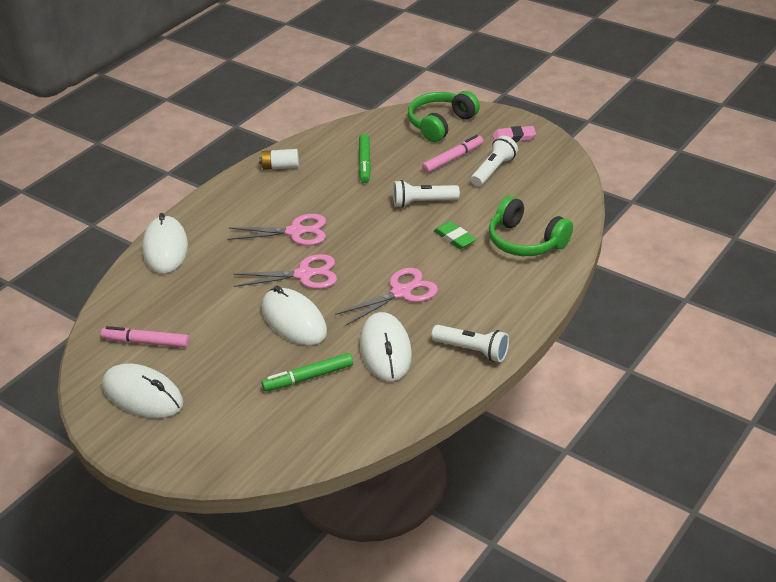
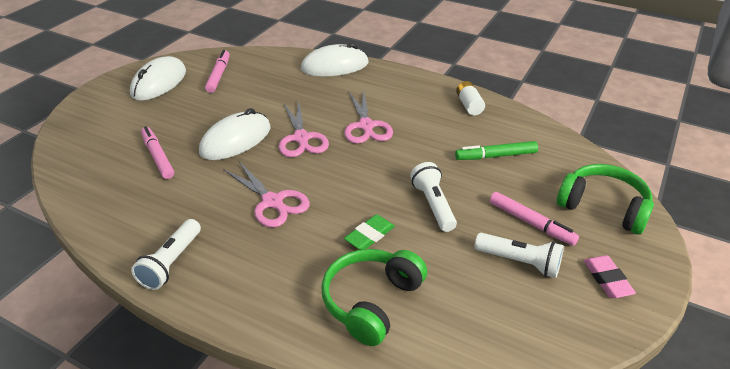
camera: 80 degrees right, 0 degrees up
(308, 377) = (157, 157): green marker -> pink marker
(385, 350) = (184, 199): white mouse -> none

